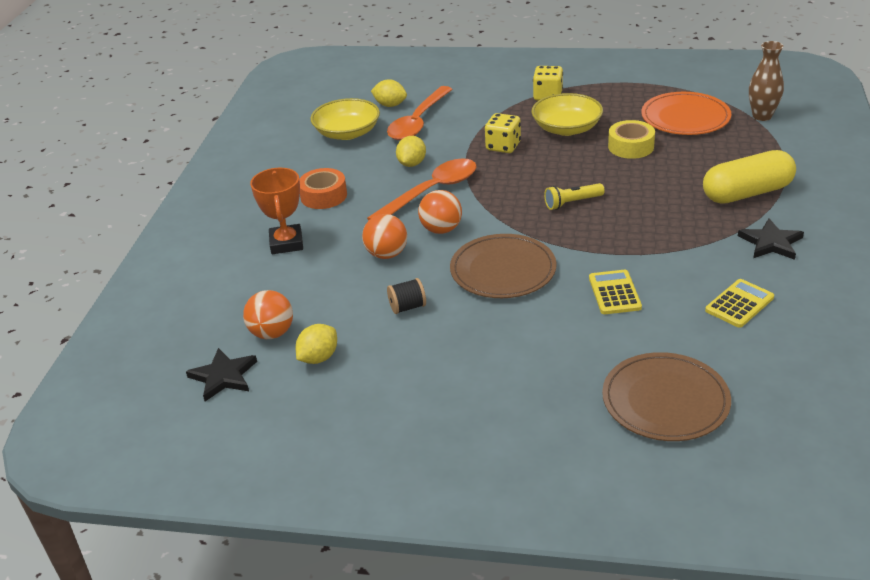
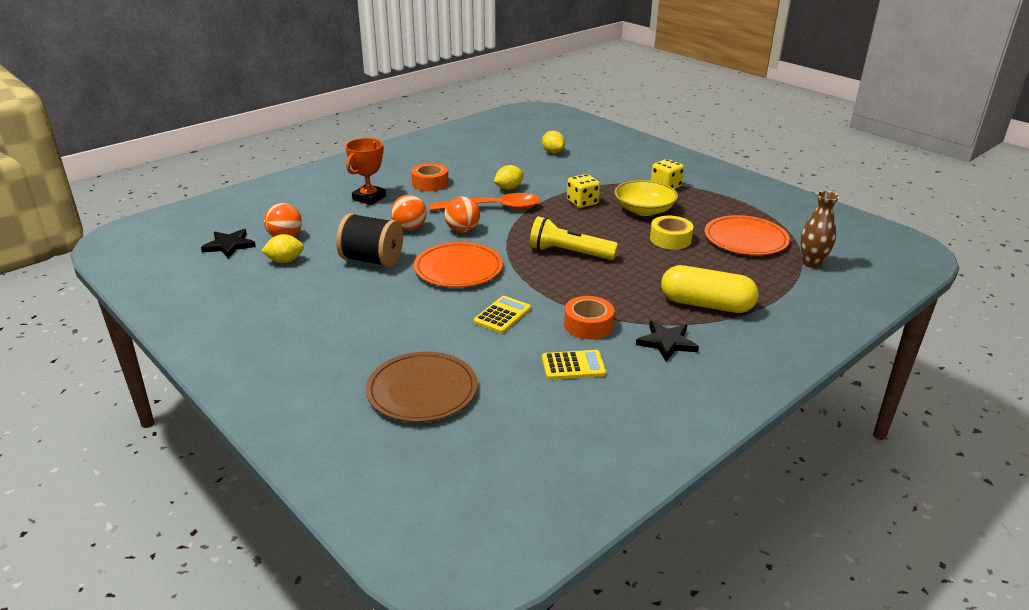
camera: 35 degrees right, 5 degrees down
(347, 133) = (501, 157): yellow bowl -> none
(407, 307) = (372, 260): black spool -> black spool, size x2.00
(418, 122) = (553, 168): orange spoon -> none
(503, 270) = (458, 268): brown plate -> orange plate
(572, 203) = (569, 253): yellow flashlight -> yellow flashlight, size x1.64
(693, 261) = (588, 325): none -> orange tape

